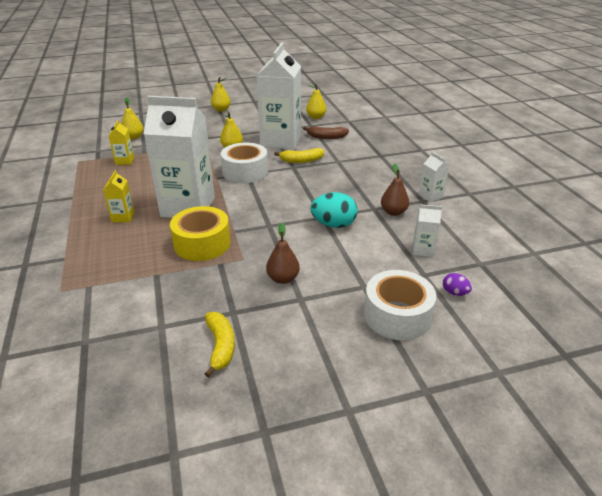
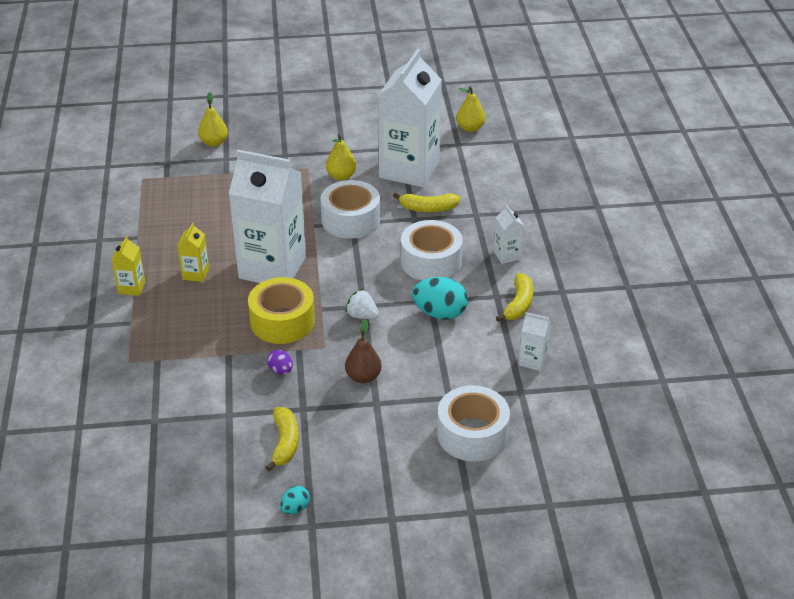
camera: 10 degrees right, 5 degrees up
(125, 161) = (200, 185): yellow carton -> yellow carton (131, 287)
(221, 109) = (338, 99): yellow pear -> none
(243, 414) = (295, 508): none -> turquoise egg
(270, 232) = (362, 315): none -> white strawberry
(314, 191) = (431, 261): none -> white tape
(326, 137) = (473, 169): brown banana -> none
(393, 212) = (518, 304): brown pear -> yellow banana
(430, 196) = (575, 285): white carton -> white carton (507, 255)
(454, 293) = (545, 417): purple egg -> purple egg (281, 370)

